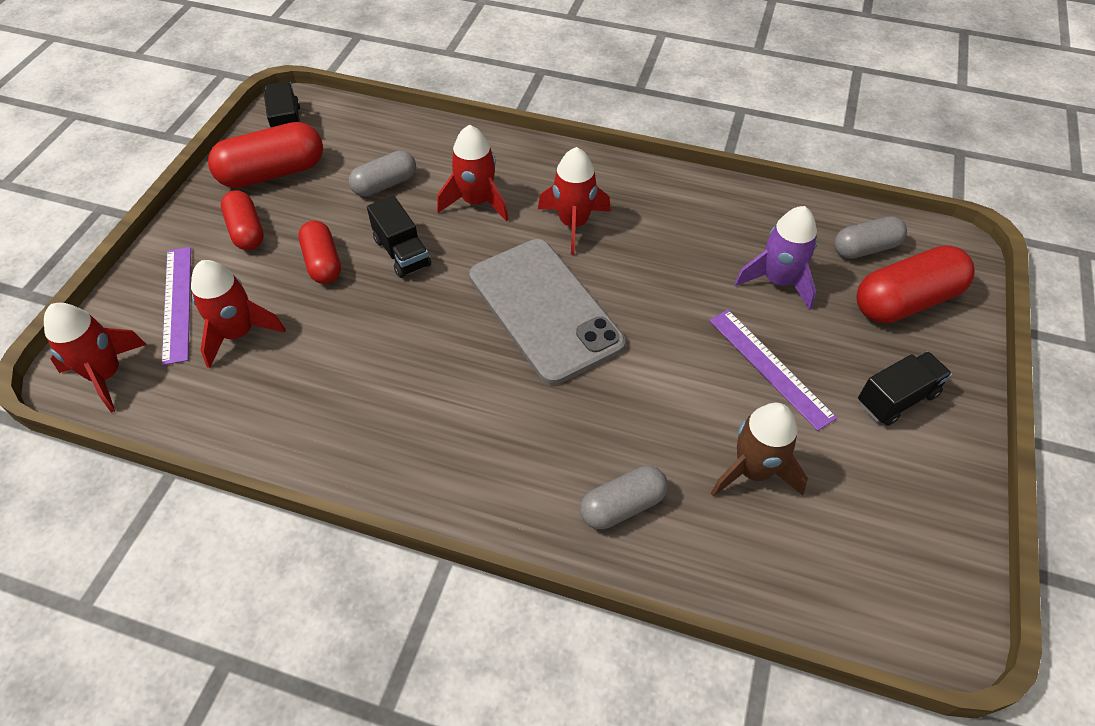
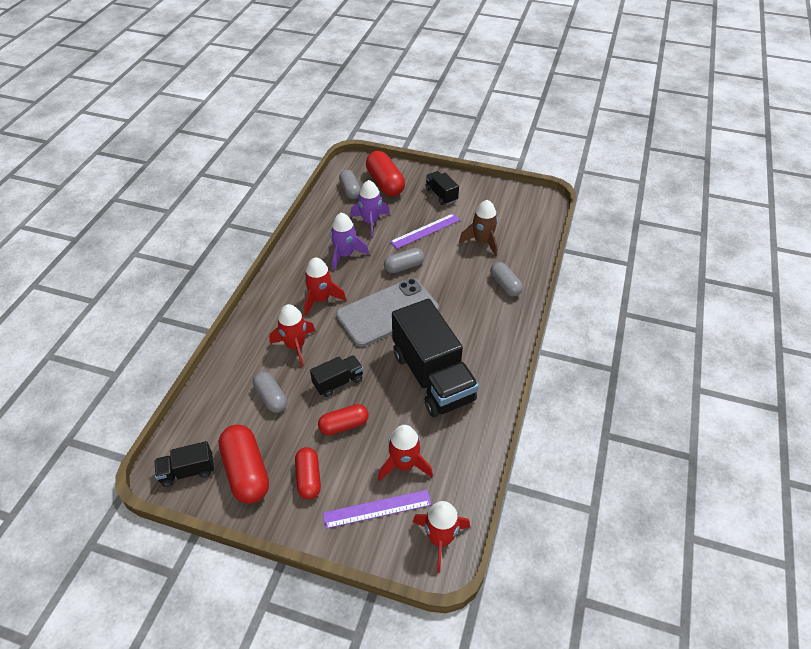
camera: 90 degrees left, 5 degrees down
(246, 231) = (309, 478): red capsule -> red capsule turned 75 degrees counterclockwise
(396, 372) = (432, 377): none -> black truck
(661, 332) = (404, 267): none -> grey capsule
(682, 248) = (345, 255): none -> purple rocket

